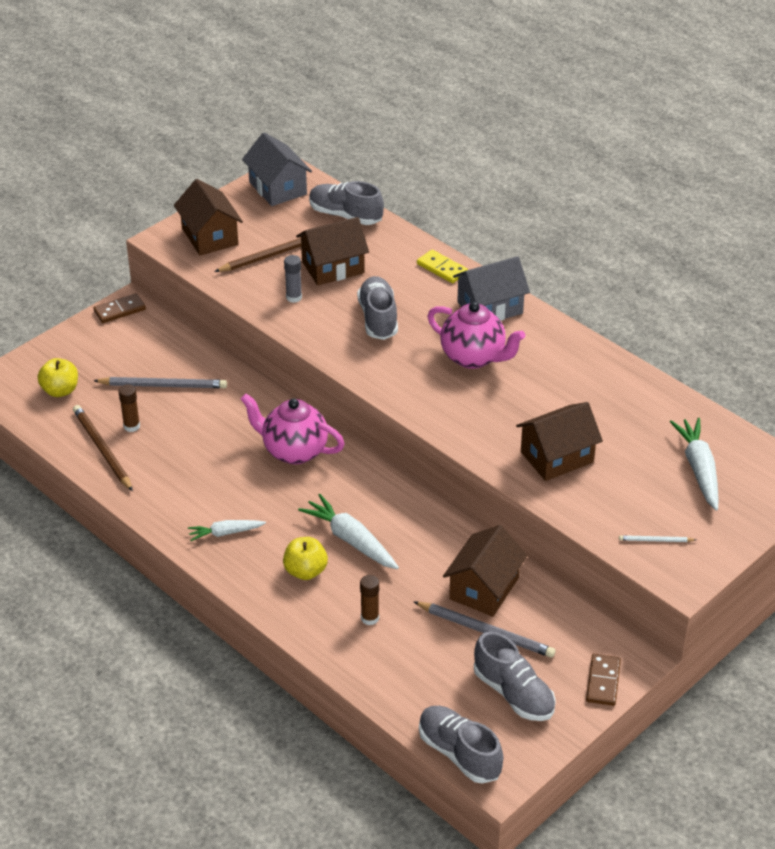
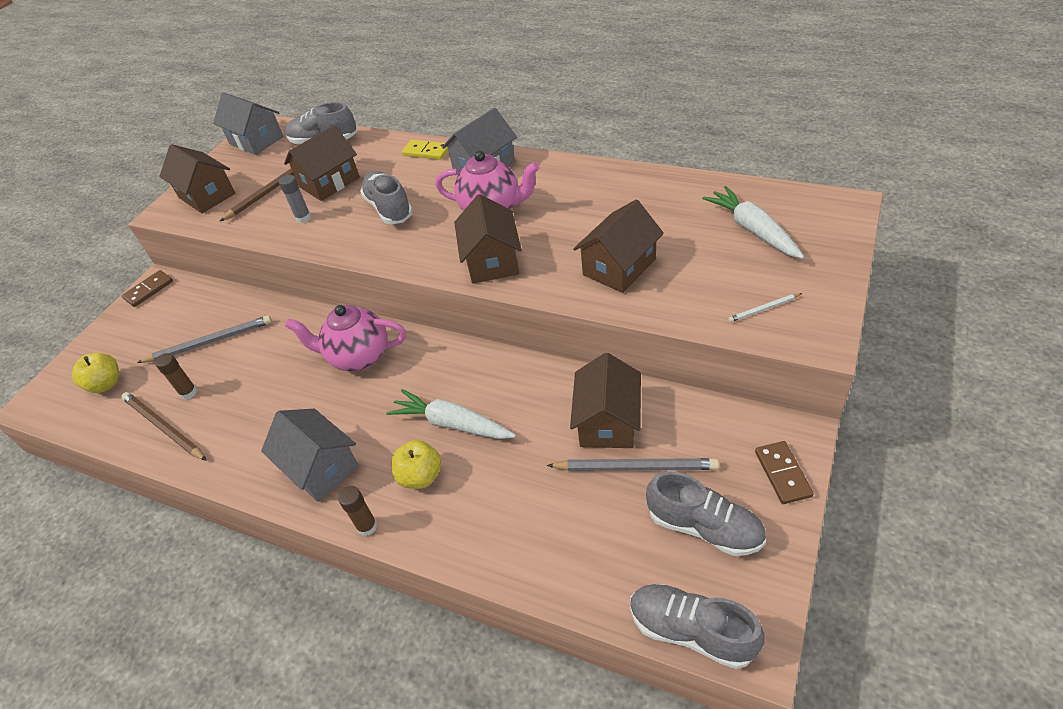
camera: 15 degrees left, 5 degrees up
(225, 533) = (320, 467): white carrot -> grey house
(370, 618) = (510, 502): brown glue stick -> brown glue stick (367, 526)
(447, 408) = (492, 261): none -> brown house

